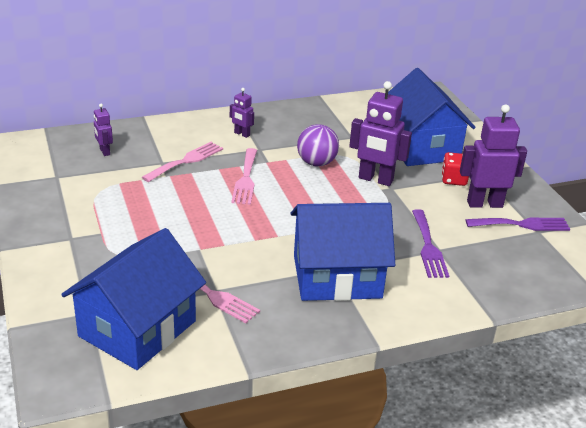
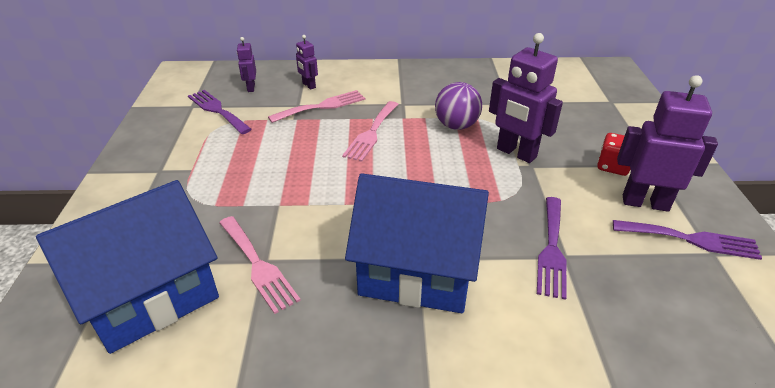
camera: 20 degrees right, 5 degrees up
(86, 177) = (217, 110): none -> purple fork
(242, 134) = (392, 86): purple robot -> purple robot (308, 85)
(421, 147) = (584, 123): blue house -> none

